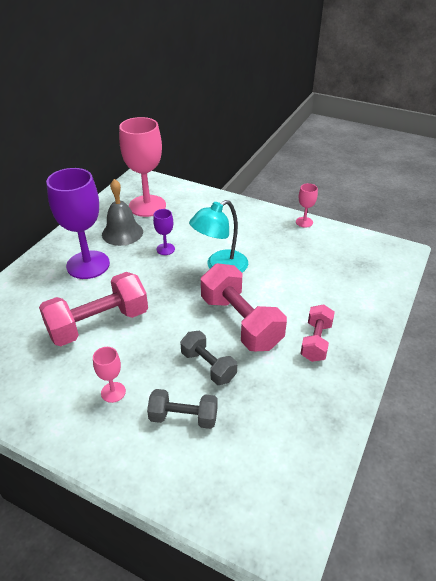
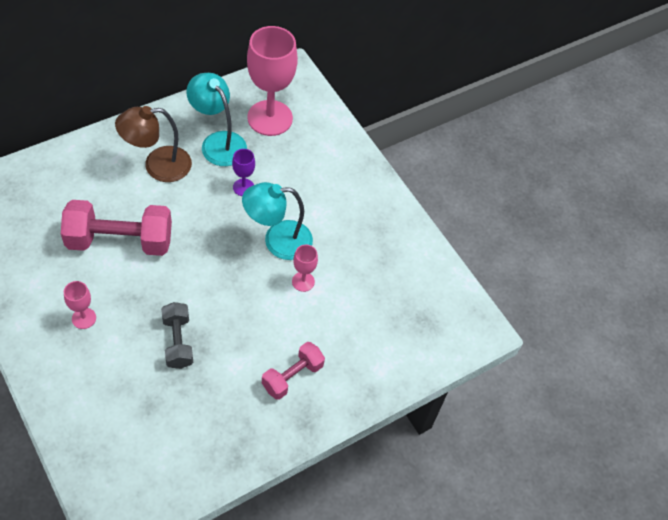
camera: 25 degrees right, 15 degrees up
(88, 265) = (157, 166): purple goblet -> brown lamp
(122, 233) = (218, 142): grey bell -> turquoise lamp
(183, 417) = (120, 376): grey dumbbell -> none
(240, 322) = (243, 315): pink dumbbell -> none
(304, 222) = (415, 232): pink goblet -> pink goblet (303, 281)

